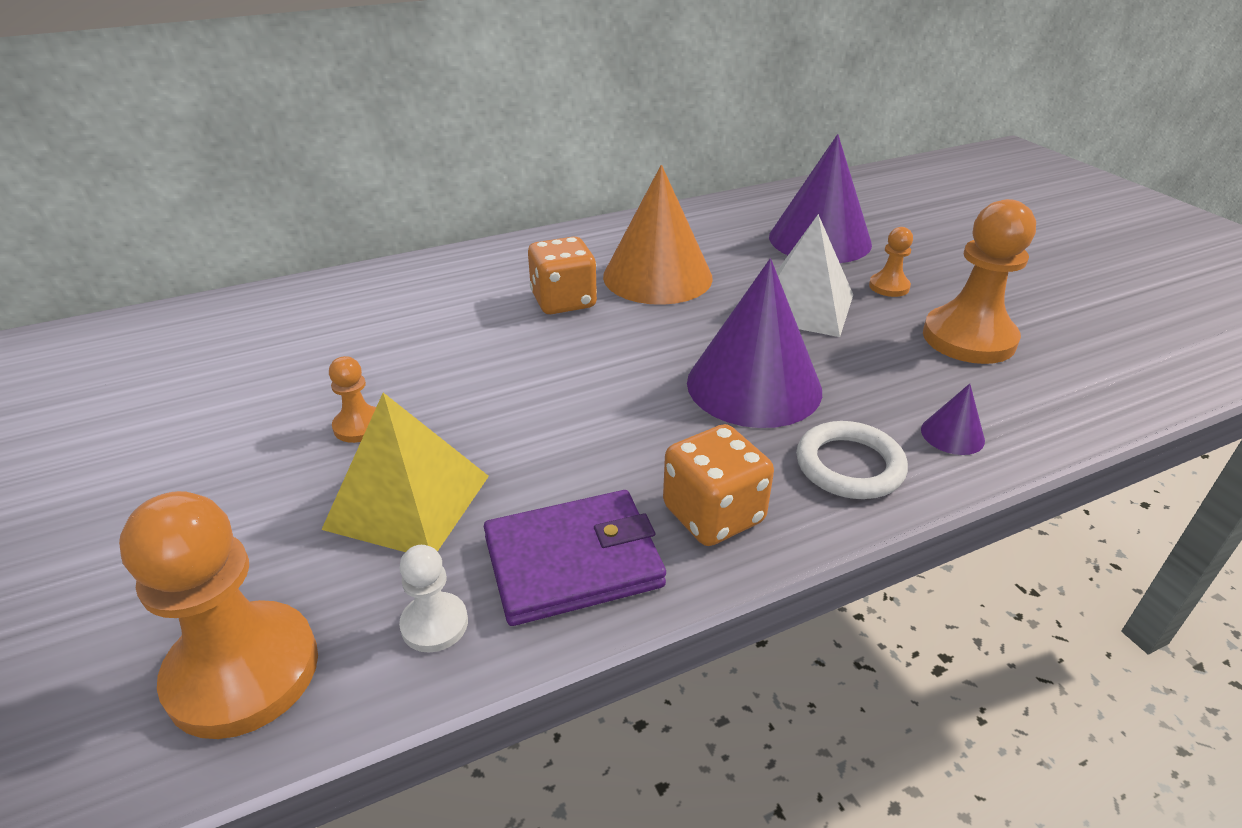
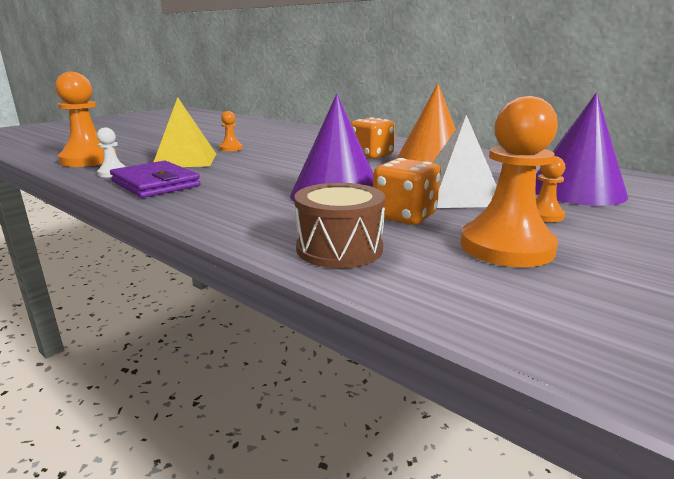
camera: 65 degrees right, 15 degrees down
(713, 514) = (202, 200): orange dice -> orange dice (404, 216)
(849, 466) = (271, 223): white ring -> none
(952, 435) = (339, 248): purple cone -> brown drum

